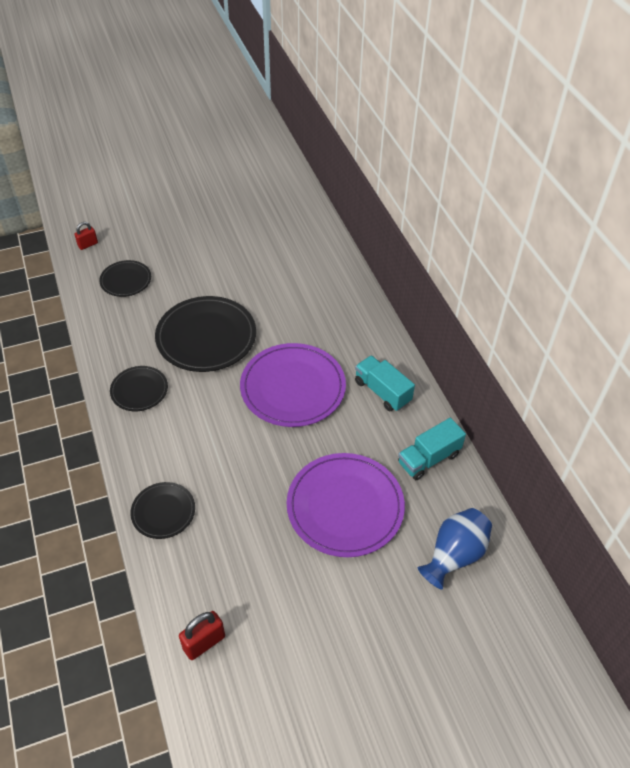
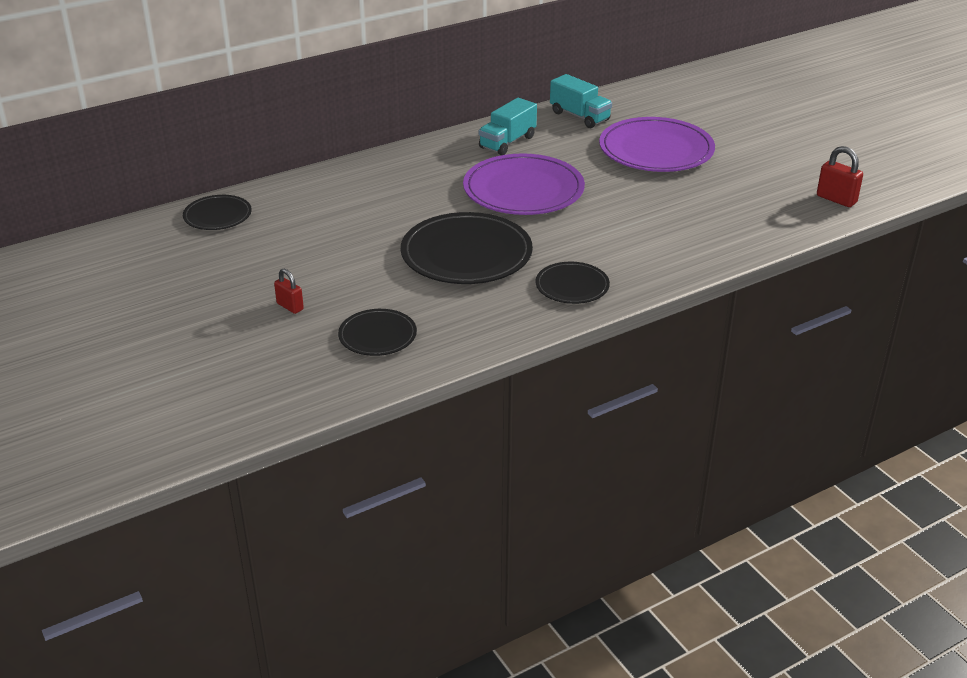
camera: 100 degrees left, 15 degrees down
(88, 245) = (302, 389): red padlock -> red padlock (290, 306)
(163, 512) = (723, 241): black plate -> black plate (217, 215)
(454, 555) = (673, 102): blue vase -> none

